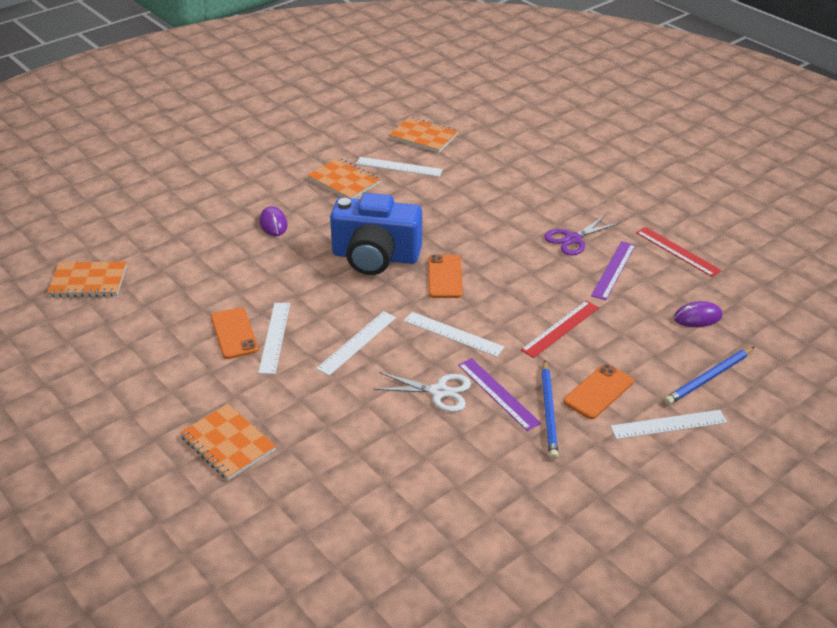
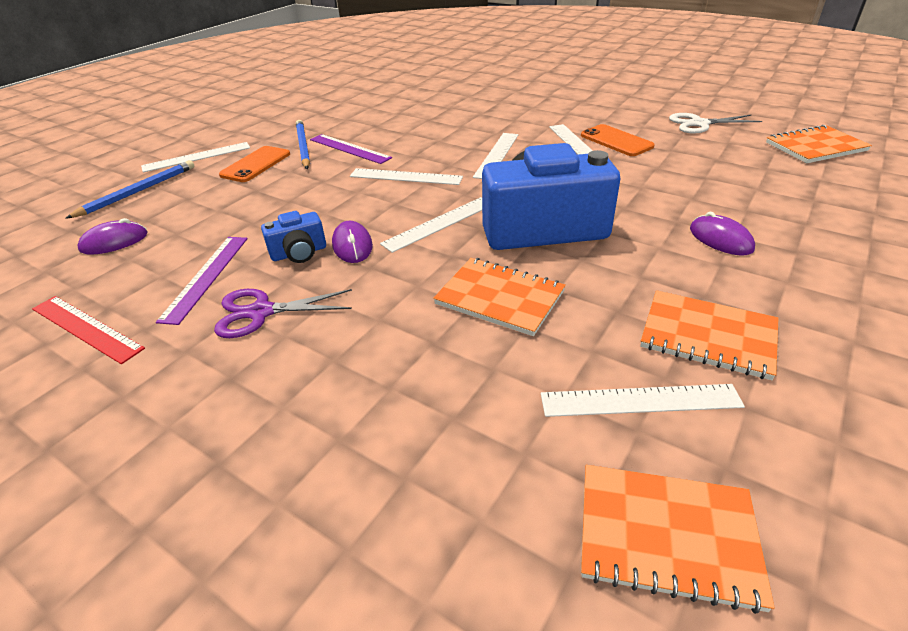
camera: 165 degrees right, 0 degrees up
(228, 443) = (542, 96): orange notebook -> orange notebook (499, 298)
(439, 392) = (402, 141): white scissors -> white scissors (699, 124)
(445, 277) = (439, 223): orange phone -> white ruler
(512, 272) = (352, 245): none -> purple mouse
(551, 274) = (299, 253): none -> blue camera
(560, 328) = (289, 201): red ruler -> none
(573, 239) = (261, 312): purple scissors -> purple scissors turned 135 degrees counterclockwise

